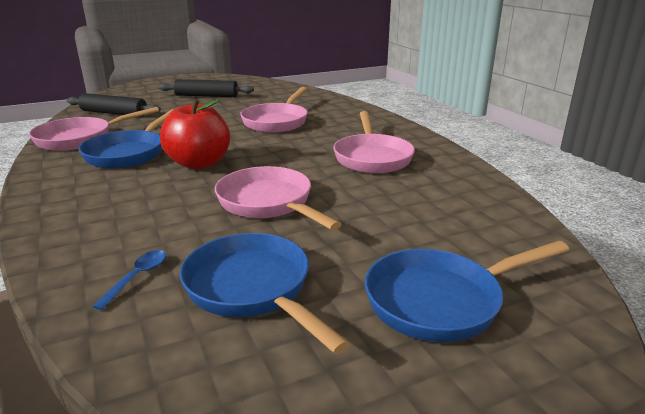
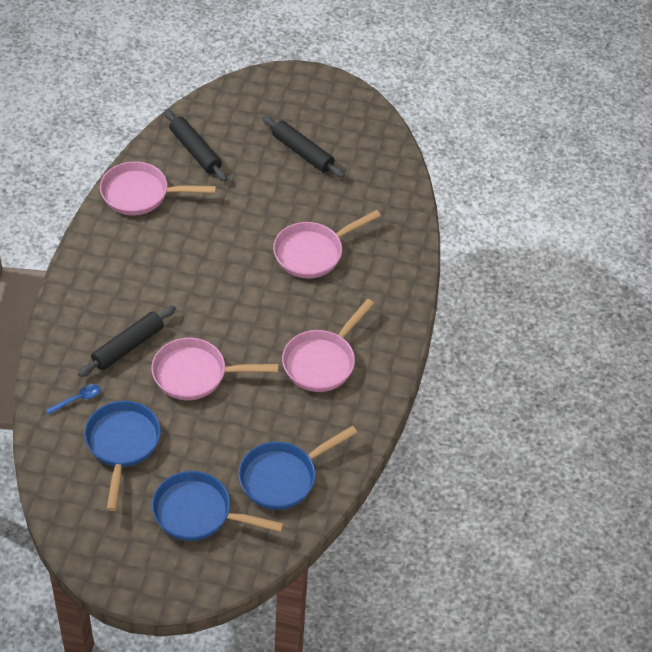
camera: 35 degrees right, 25 degrees up
(129, 153) = (159, 244): blue pan -> blue pan (283, 477)
(164, 214) = (128, 346): none -> black rolling pin
(199, 163) = (194, 292): red apple -> none
(268, 203) = (195, 374): pink pan -> pink pan turned 90 degrees counterclockwise

